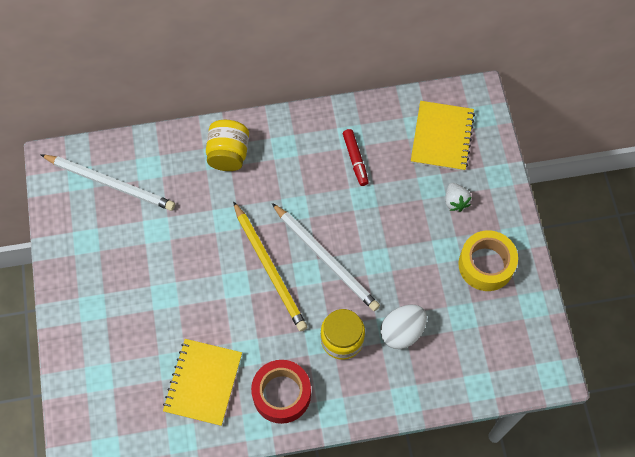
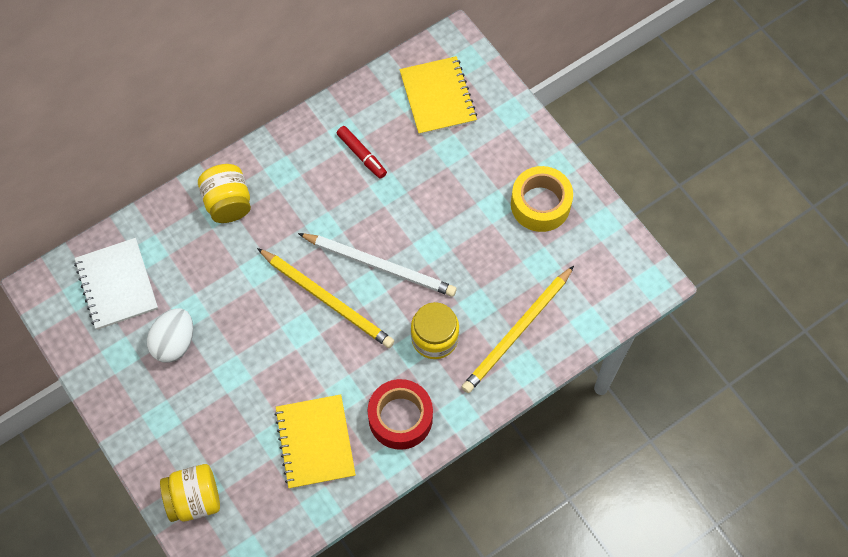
camera: 25 degrees left, 0 degrees up
(86, 385) = (194, 499): none -> yellow jar
(110, 183) = (117, 285): white pencil -> white notebook
(402, 332) = (490, 304): white egg -> white egg (174, 343)
(414, 365) = (517, 332): none -> yellow pencil
(455, 201) = (481, 155): white strawberry -> none

